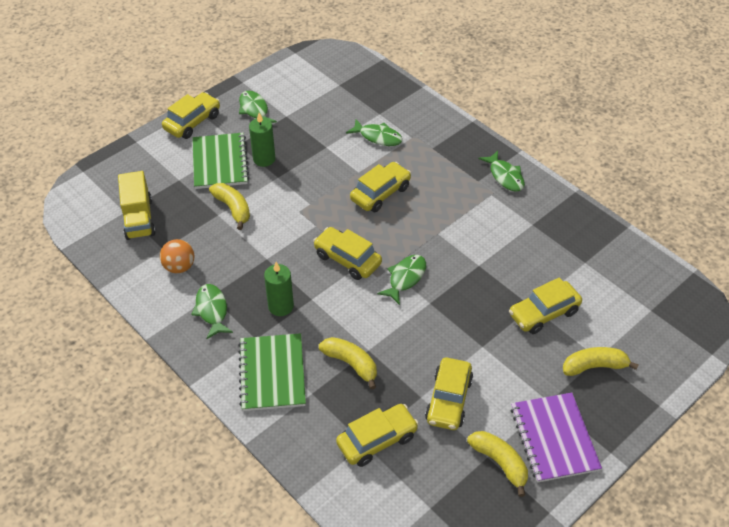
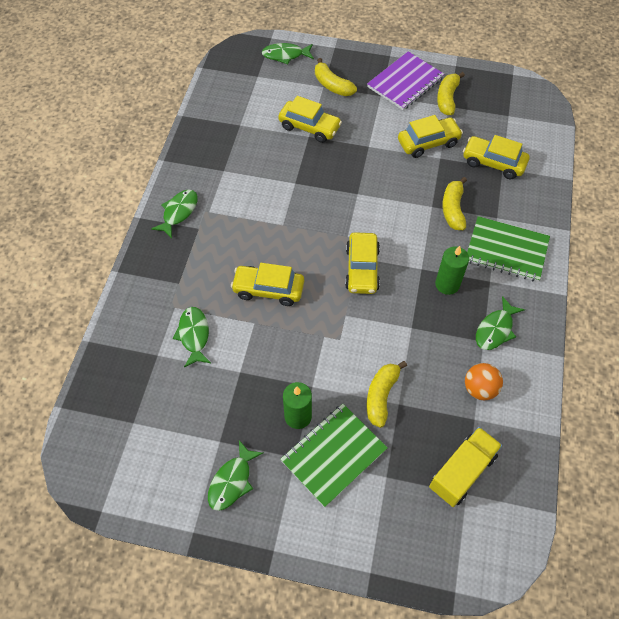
camera: 125 degrees left, 10 degrees up
(192, 122) = (297, 534): yellow car -> none
(272, 373) = (506, 250): green notebook -> green notebook turned 60 degrees clockwise
(405, 278) = (347, 220): green fish -> green fish (285, 55)

